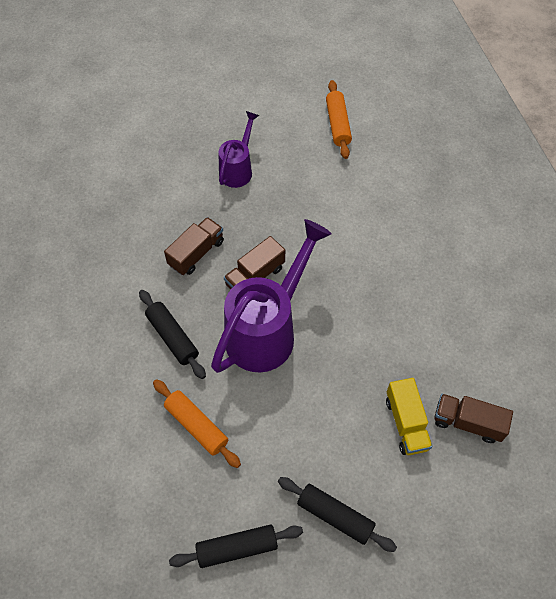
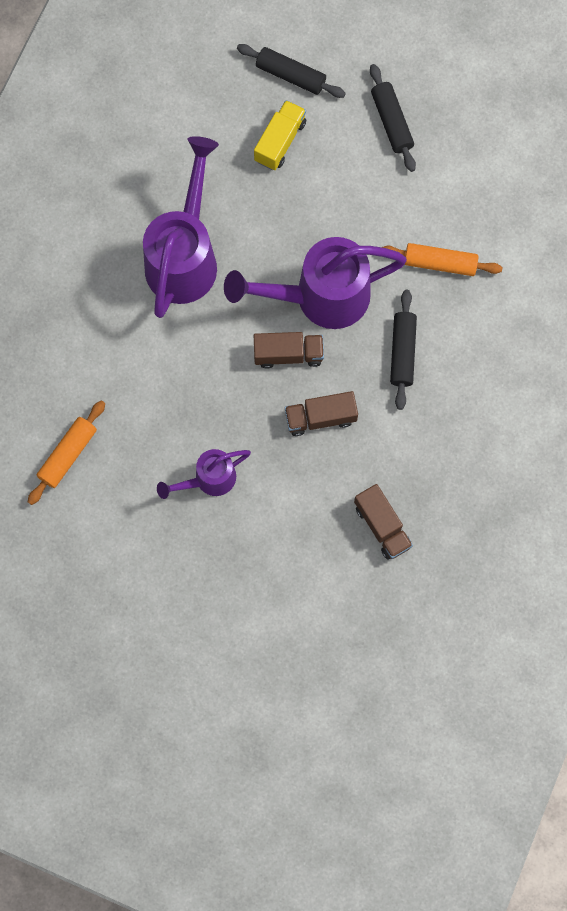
camera: 140 degrees left, 15 degrees up
(196, 426) = (440, 263): orange rolling pin -> orange rolling pin turned 75 degrees counterclockwise
(237, 548) = (478, 155): black rolling pin -> black rolling pin (290, 75)
(389, 286) = (185, 255): none -> purple watering can
(467, 422) = (234, 106): brown truck -> brown truck (382, 526)

